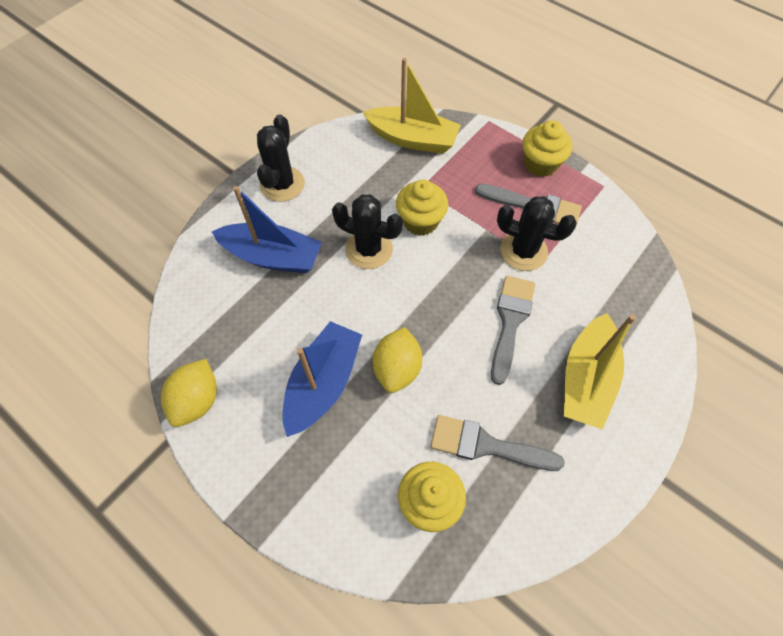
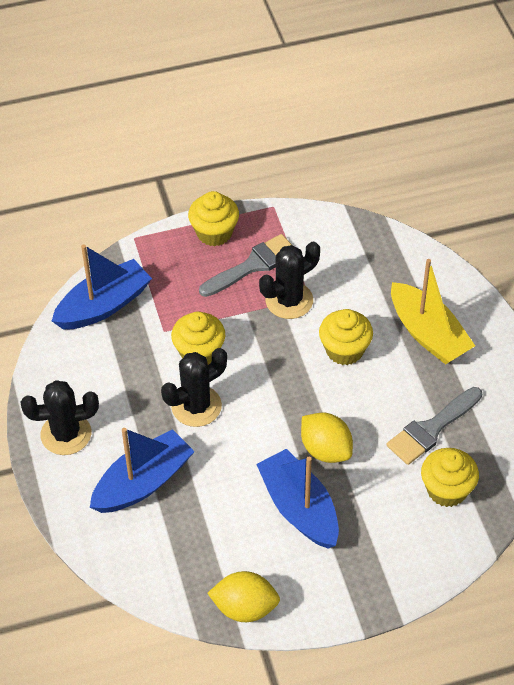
camera: 55 degrees left, 10 degrees down
(197, 400) = (244, 608): yellow lemon -> yellow lemon turned 45 degrees counterclockwise
(282, 184) = (66, 434): black cactus -> black cactus turned 60 degrees counterclockwise
(412, 139) = (103, 305): yellow boat -> blue boat
(510, 322) = (344, 350): grey brush -> yellow cupcake

